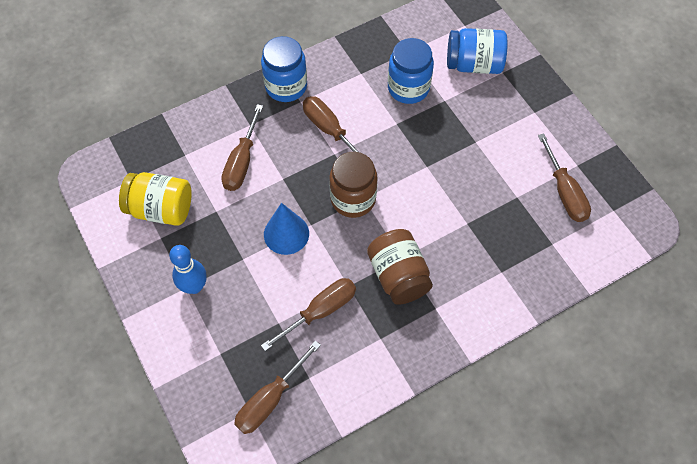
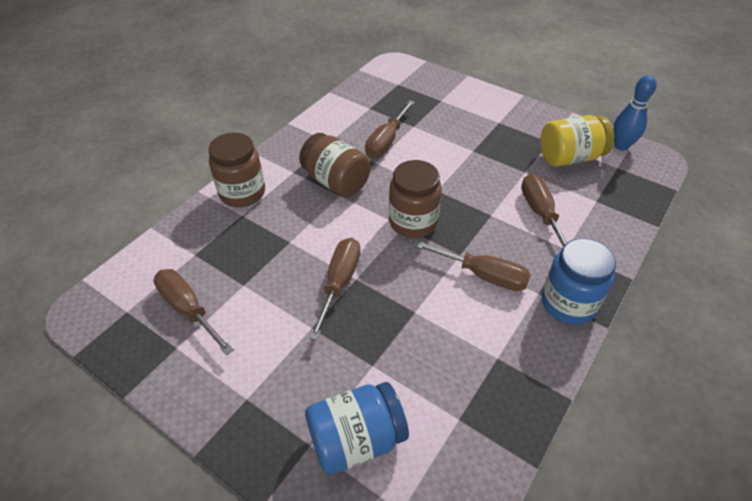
camera: 155 degrees right, 15 degrees down
(194, 286) = (493, 124): blue bowling pin -> blue bowling pin (621, 146)
(270, 399) = (388, 92): brown screwdriver -> brown screwdriver (339, 283)
(286, 233) = (452, 177): blue cone -> none
(408, 88) = (427, 362): blue jar -> none
(494, 300) = (242, 193): none -> brown jar

